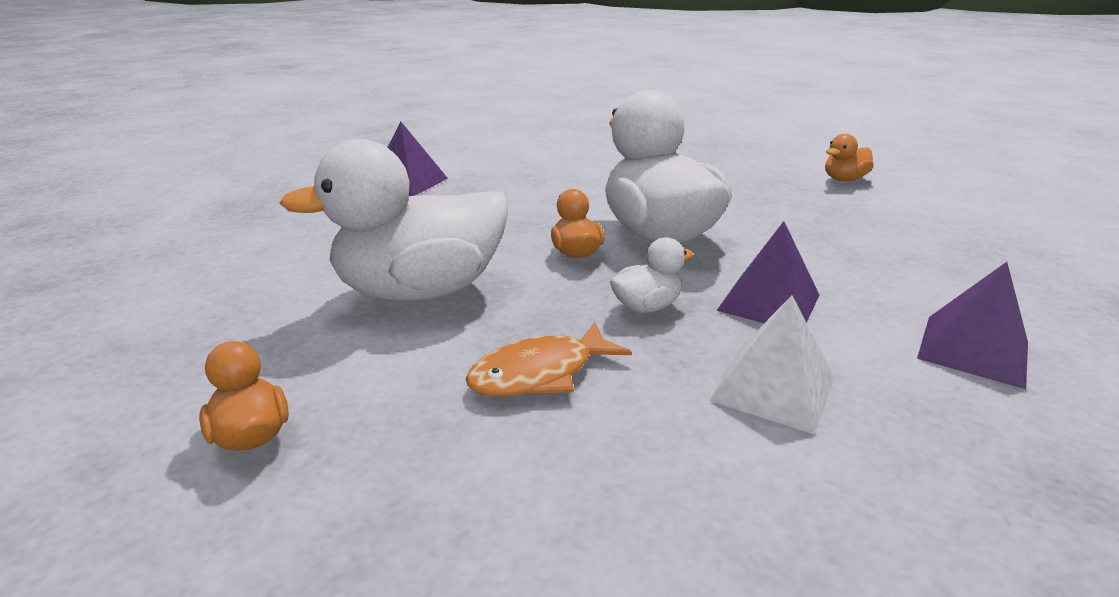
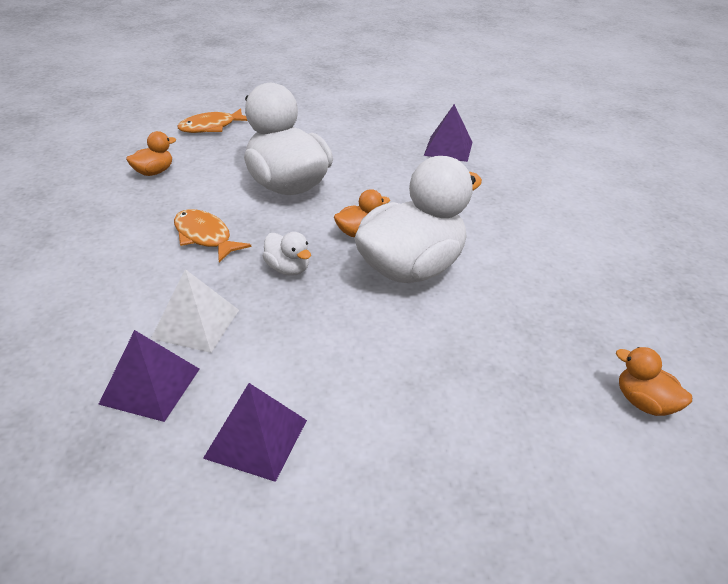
camera: 75 degrees right, 10 degrees up
(119, 353) = (211, 127): none -> orange fish
(768, 302) = (308, 326): purple pyramid -> purple pyramid (150, 385)

